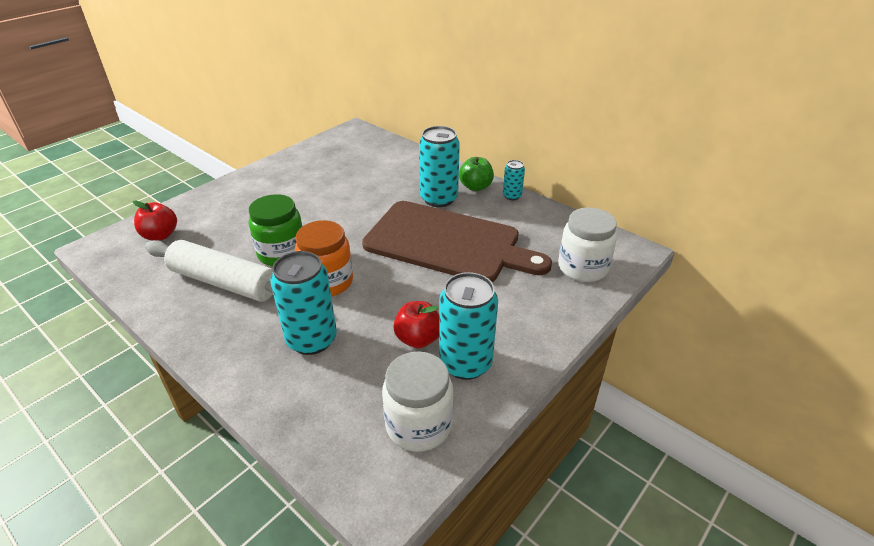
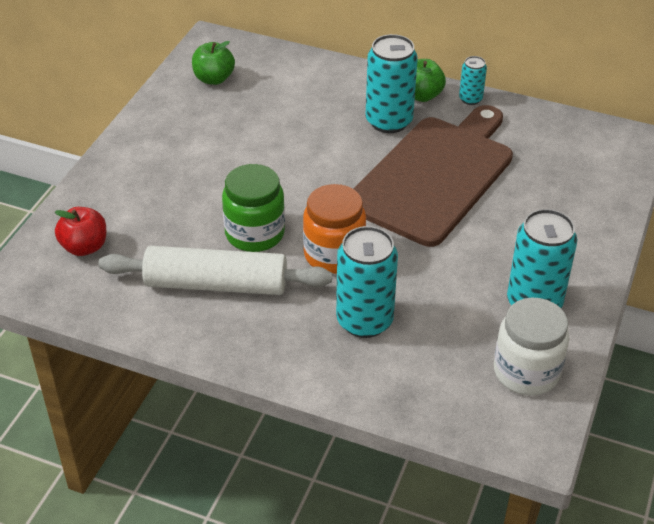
camera: 20 degrees left, 5 degrees up
(337, 151) = (214, 79): none -> green apple
(418, 339) = (473, 291): red apple -> none
(447, 243) = (435, 176): brown cutting board -> brown cutting board turned 60 degrees counterclockwise
(582, 268) = (593, 172): white jar -> none

